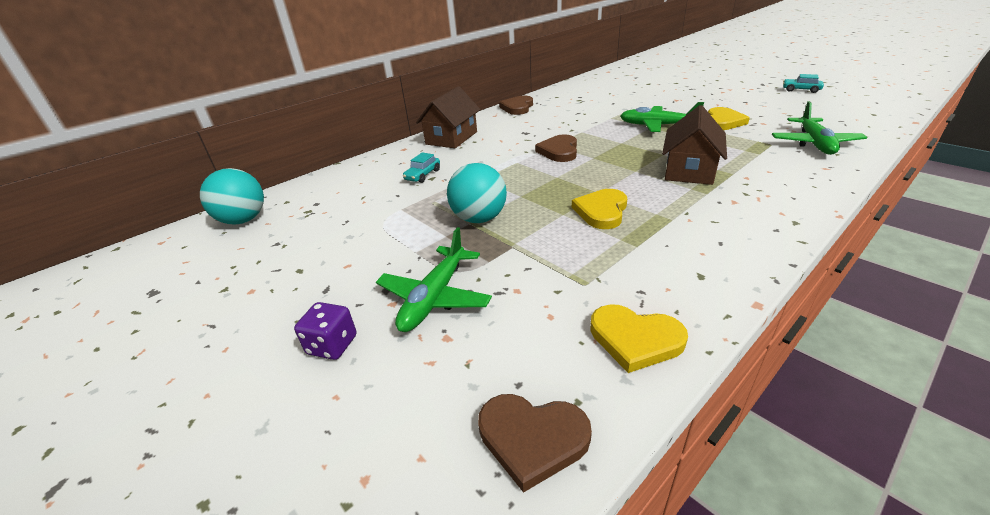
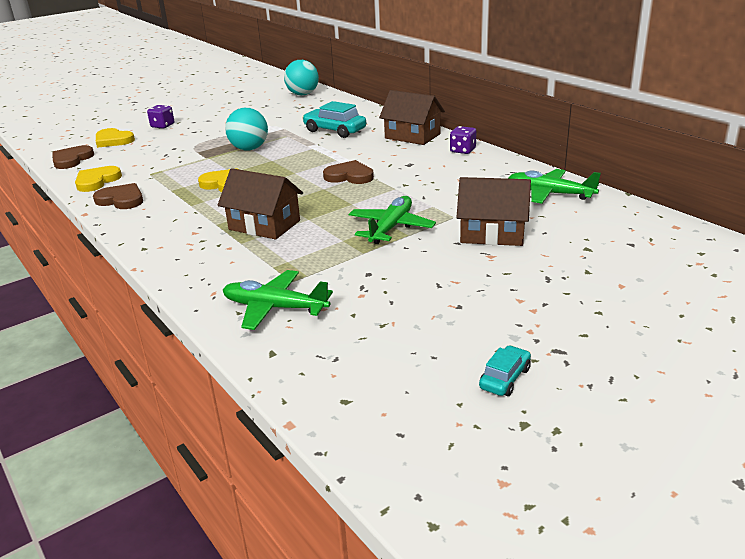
camera: 95 degrees right, 5 degrees down
(423, 175) = (334, 131): turquoise car -> turquoise car, size x1.77
(435, 297) = (176, 141): green plane -> green plane (550, 194)
(492, 118) = (462, 150): none -> purple dice
(517, 107) = (495, 162): brown heart -> brown heart (121, 200)
(645, 101) = (492, 233): none -> brown house
(722, 122) = (380, 269): yellow heart -> yellow heart (113, 140)

